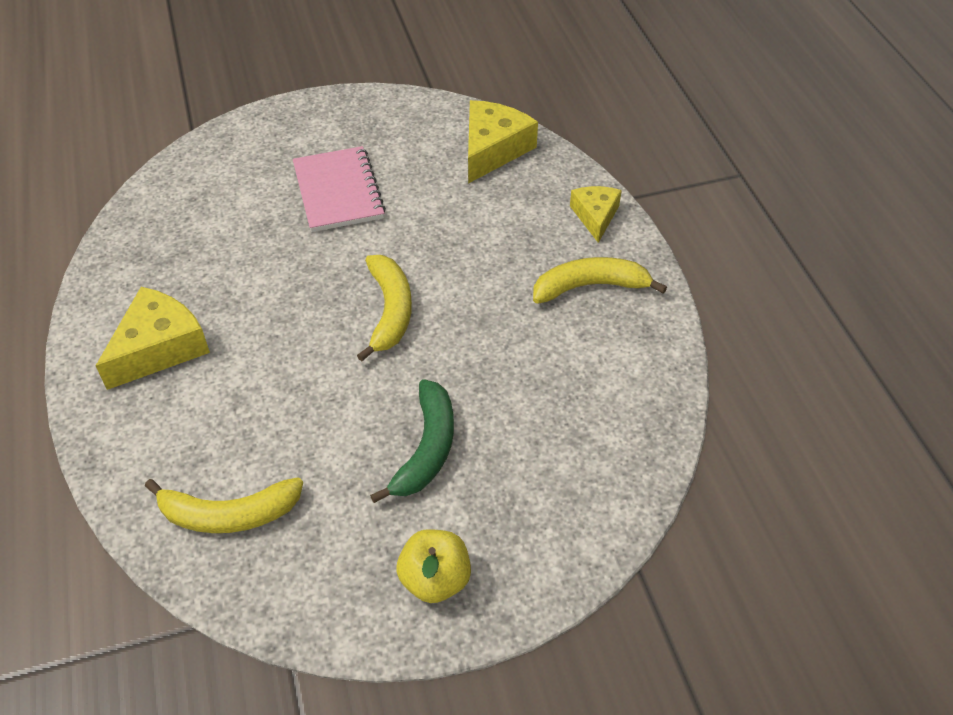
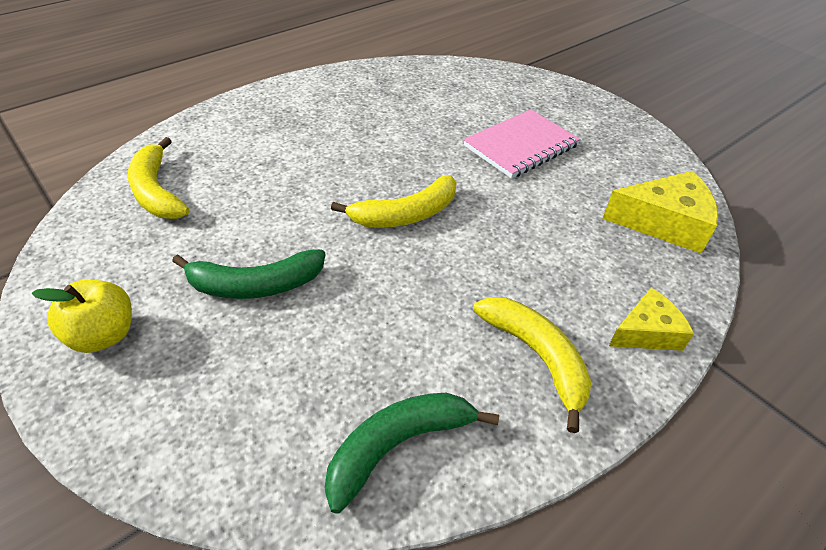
camera: 65 degrees right, 5 degrees down
(159, 348) = (303, 113): yellow cheese -> none
(633, 394) = (397, 446): none -> green banana

